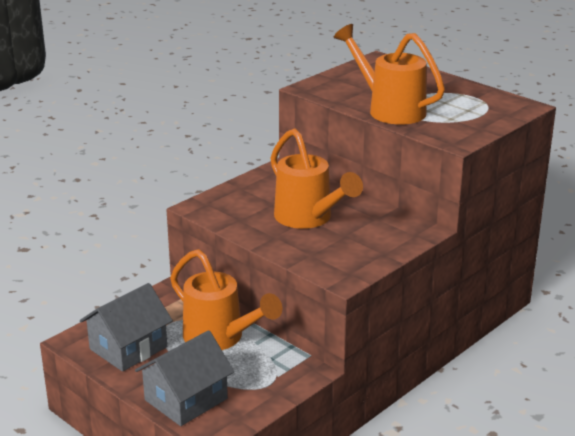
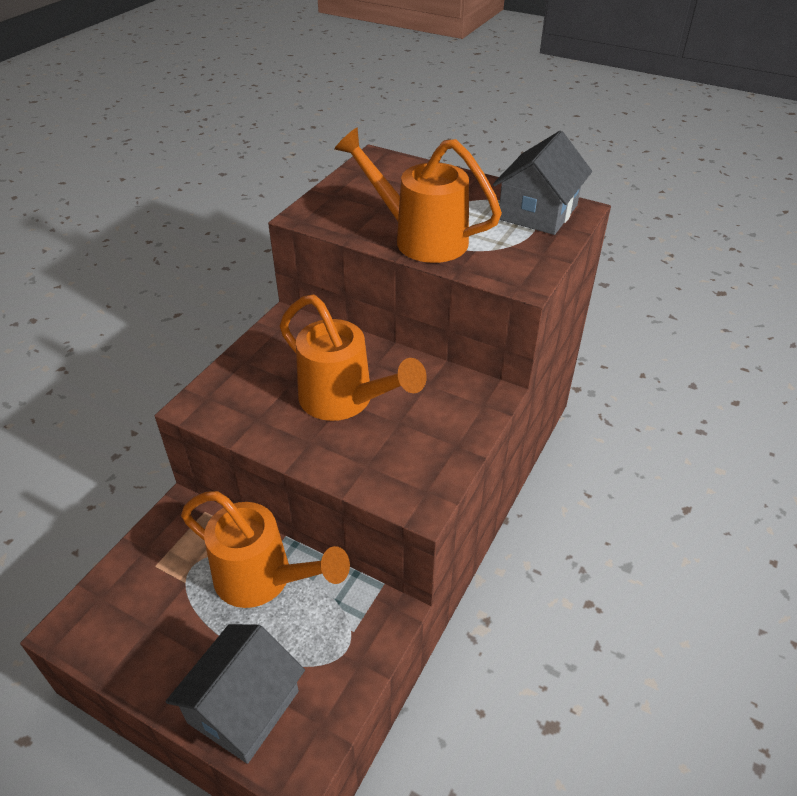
camera: 15 degrees left, 15 degrees up
(128, 348) = (145, 626): grey house -> grey house (537, 212)

